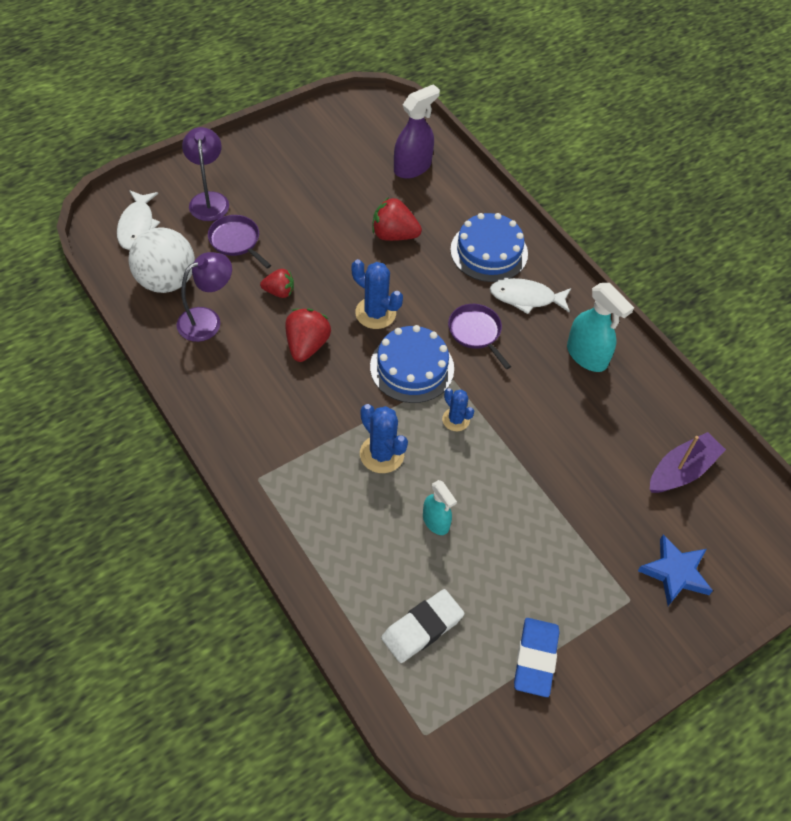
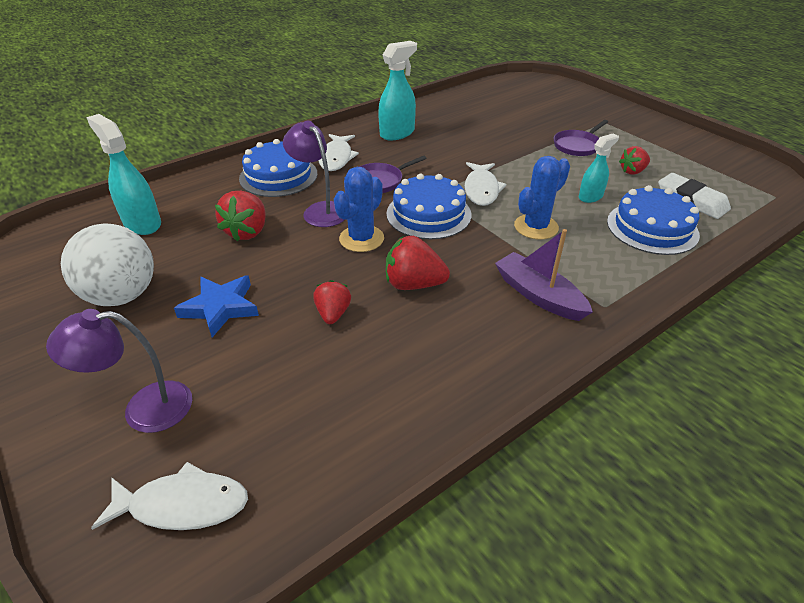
camera: 90 degrees left, 15 degrees down
(166, 281) = (313, 439): white ball -> white ball (122, 295)
(207, 320) = (386, 379): purple lamp -> purple lamp (320, 210)
(236, 241) = (238, 365): purple pan -> purple pan (577, 146)
(370, 563) = (652, 228): none -> blue cake
(412, 167) = (142, 223): purple spray bottle -> turquoise spray bottle
(456, 420) = (481, 189): blue cactus -> white fish
(491, 587) = (632, 171): none -> red strawberry
(535, 659) = (676, 154): blue eraser -> none
(675, 572) = (573, 108): blue star -> blue star (220, 307)
(681, 471) = (492, 104): purple boat -> purple boat (538, 295)

